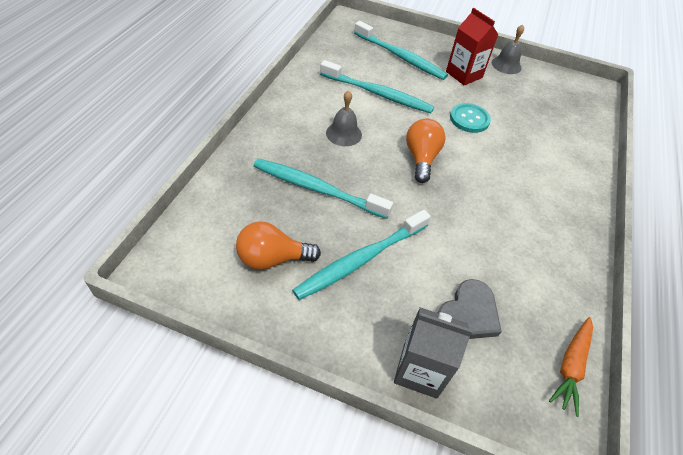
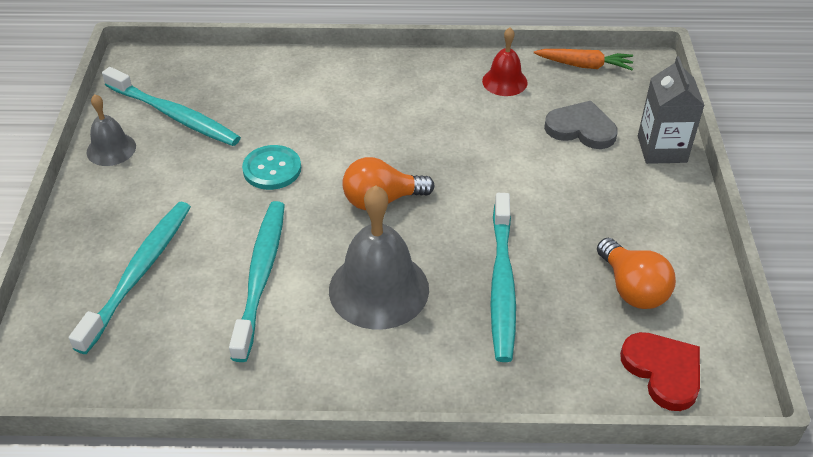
camera: 105 degrees left, 5 degrees down
(195, 240) = (663, 371): none -> red heart
(344, 134) = (379, 289): grey bell -> grey bell, size x1.80
(360, 260) = (578, 216): turquoise toothbrush -> turquoise toothbrush (174, 115)
(464, 74) = (160, 190): red carton -> none
(550, 283) = (504, 81): none -> red bell

